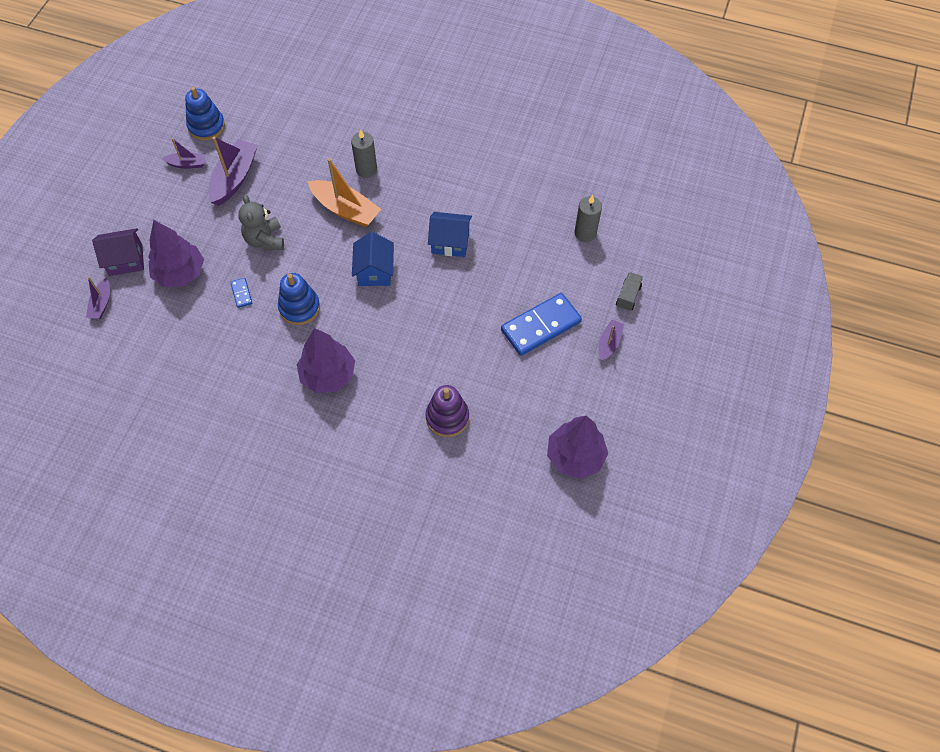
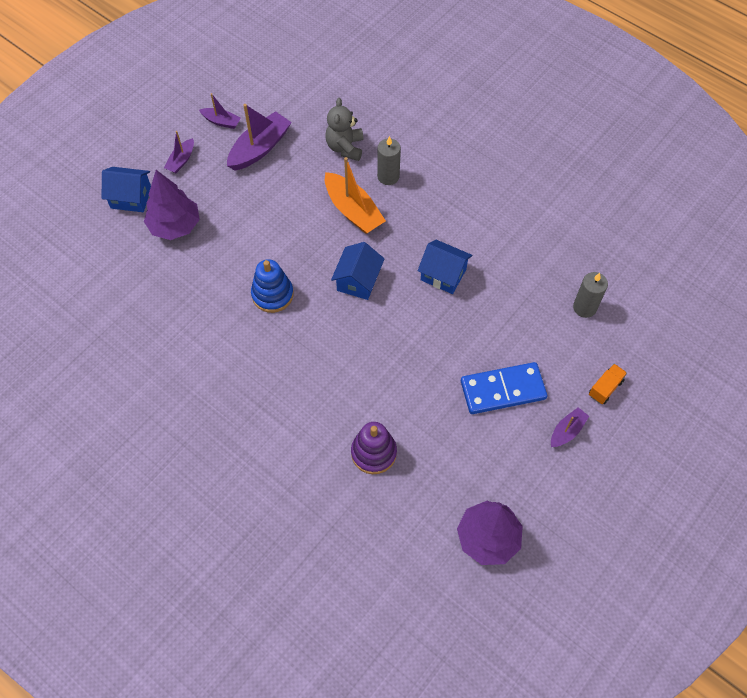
camera: 20 degrees right, 0 degrees up
(101, 304) = (93, 233): purple boat -> purple boat (181, 160)
(126, 260) = (131, 198): purple house -> blue house
(206, 126) = (253, 90): blue stacking toy -> none
(241, 293) = (224, 263): blue domino -> none
(265, 240) = (265, 217): grey teddy bear -> grey teddy bear (345, 147)
(328, 375) = (274, 370): purple tree -> none
(628, 296) = (605, 388): grey truck -> orange truck

